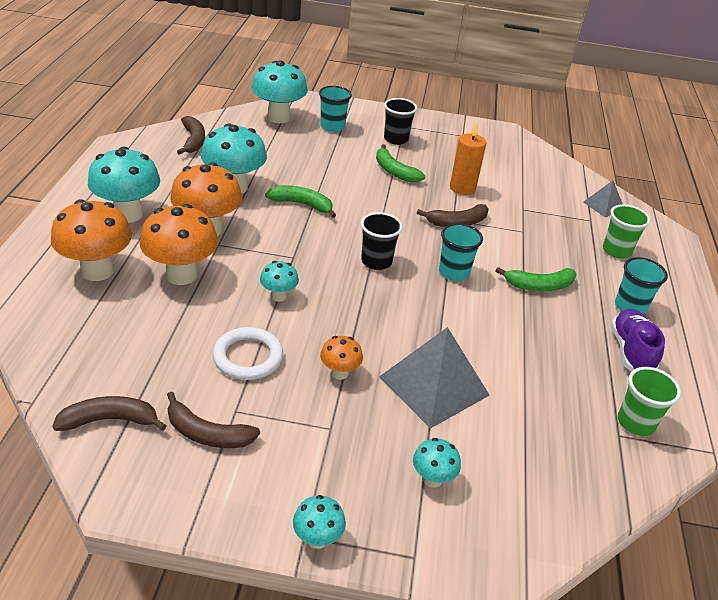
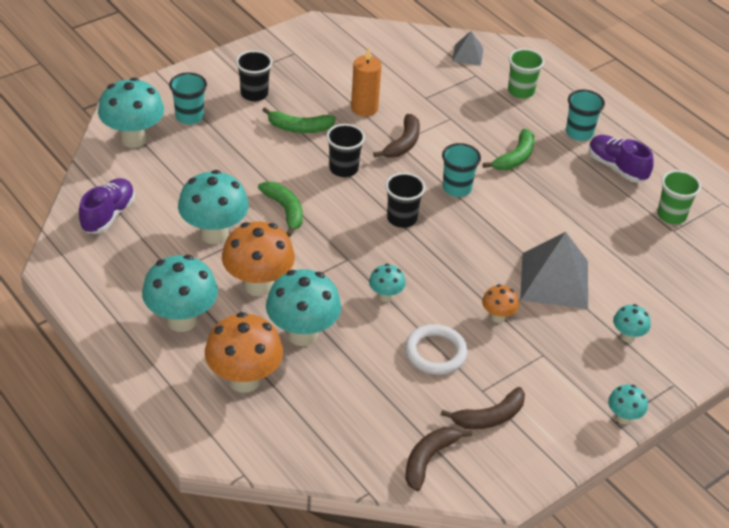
camera: 45 degrees left, 5 degrees up
(181, 275) = (302, 334): orange mushroom -> turquoise mushroom
(193, 140) = (108, 215): brown banana -> purple shoe
(302, 204) = (285, 210): green banana -> green banana turned 90 degrees clockwise
(385, 209) = (343, 169): none -> black cup

